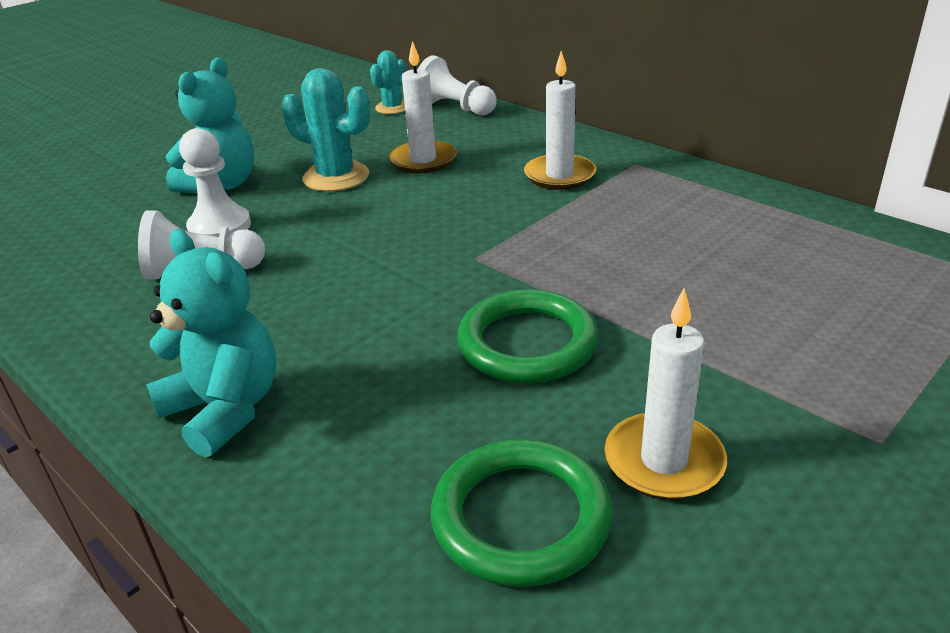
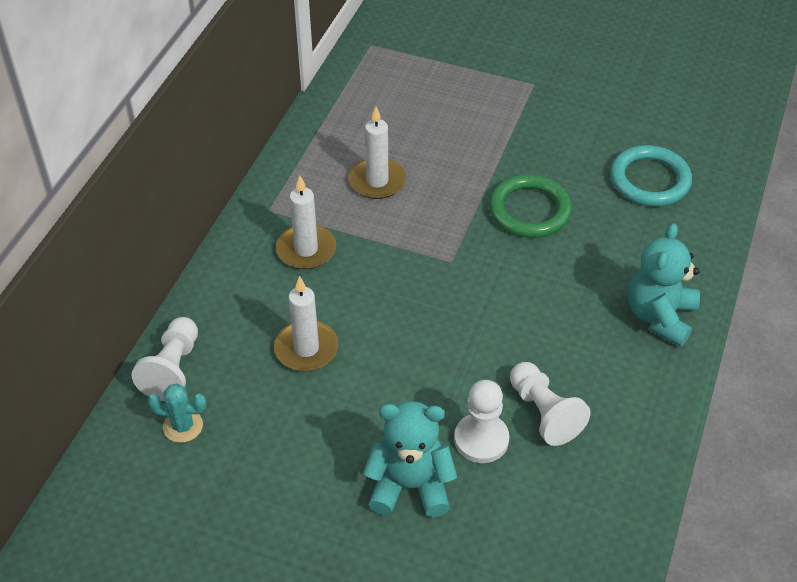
camera: 115 degrees left, 15 degrees up
(336, 177) = (362, 400): turquoise cactus -> none
(521, 518) = (649, 180): green ring -> turquoise ring
(664, 461) = (587, 144): white candle -> white candle (377, 181)

